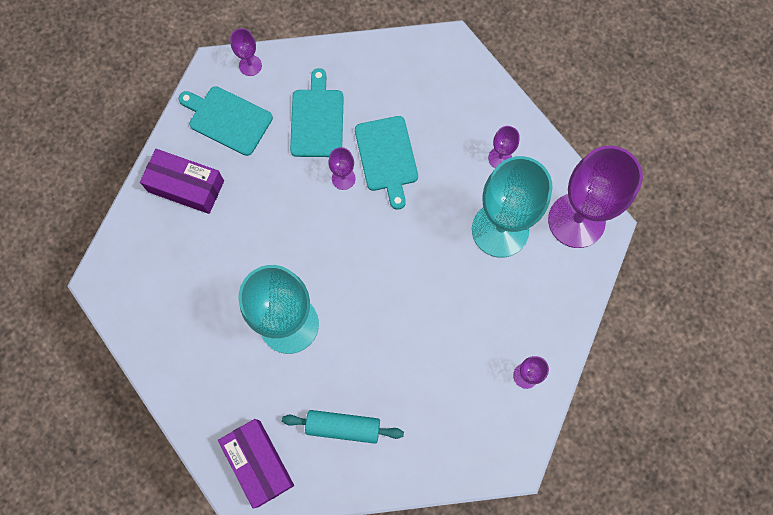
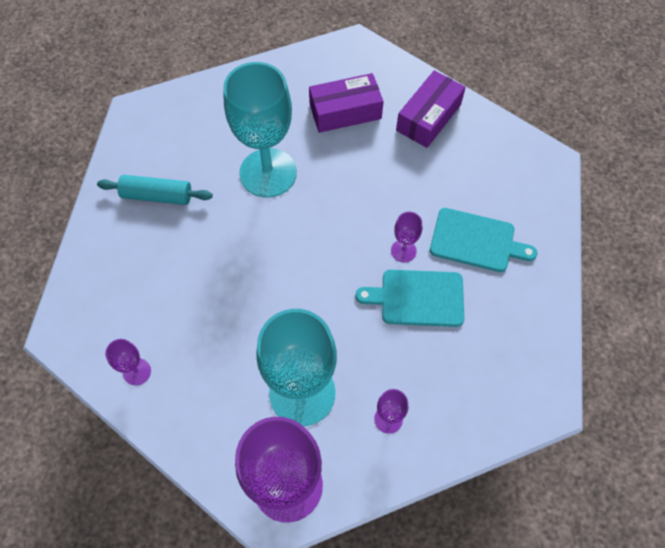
camera: 105 degrees right, 10 degrees down
(227, 119) = (492, 162): turquoise cutting board -> none
(250, 65) = (551, 193): purple goblet -> none
(258, 463) = (155, 126): purple box -> purple box (345, 111)
(343, 427) = (157, 195): turquoise rolling pin -> turquoise rolling pin turned 75 degrees clockwise

